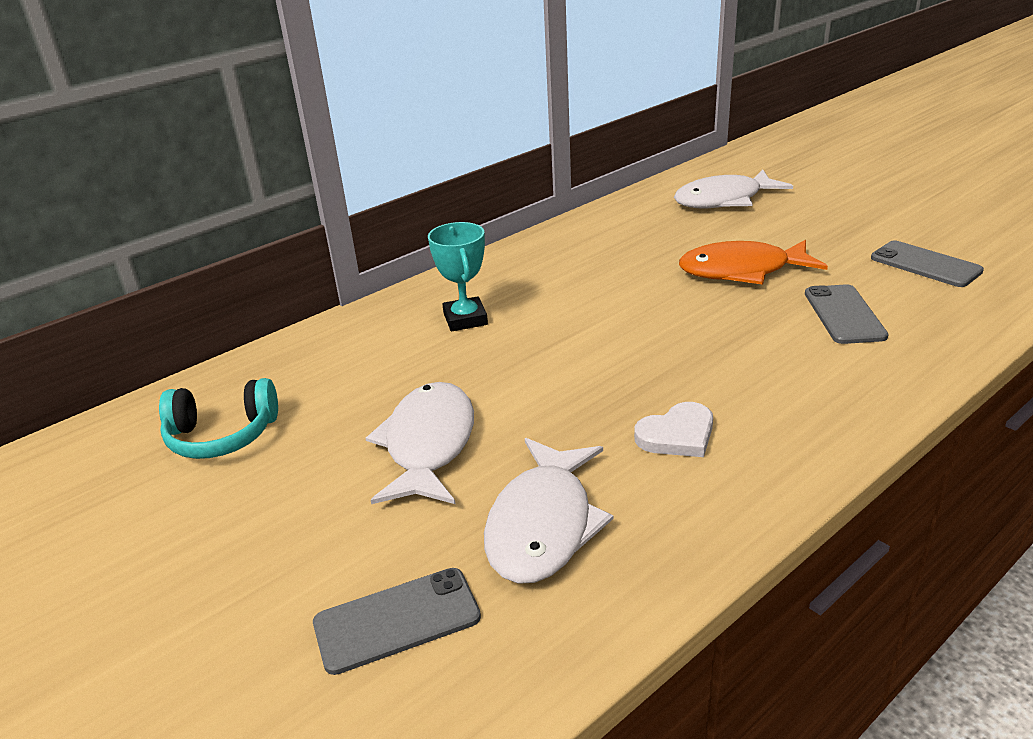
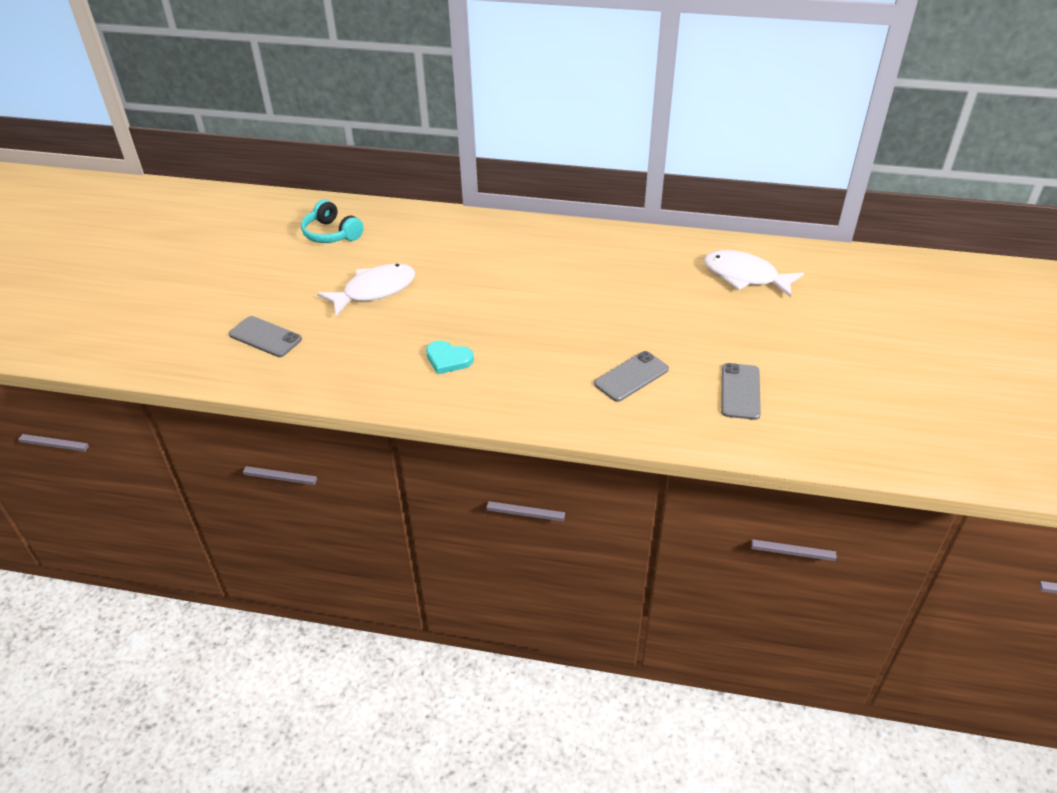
camera: 50 degrees right, 10 degrees up
(465, 319) = (488, 248): turquoise trophy -> none
(543, 524) = (348, 347): white fish -> none
(677, 435) = (448, 359): white heart -> turquoise heart
(742, 271) = (646, 320): orange fish -> none

